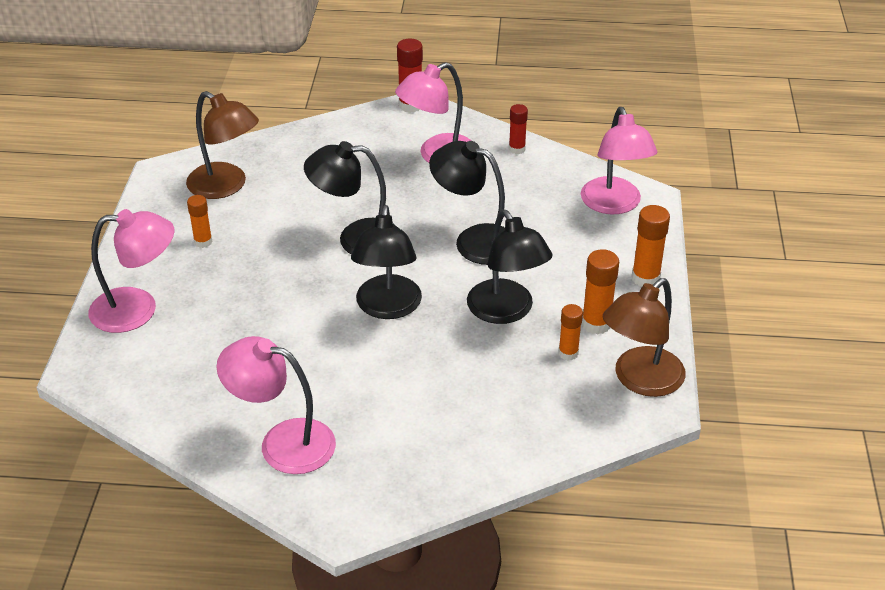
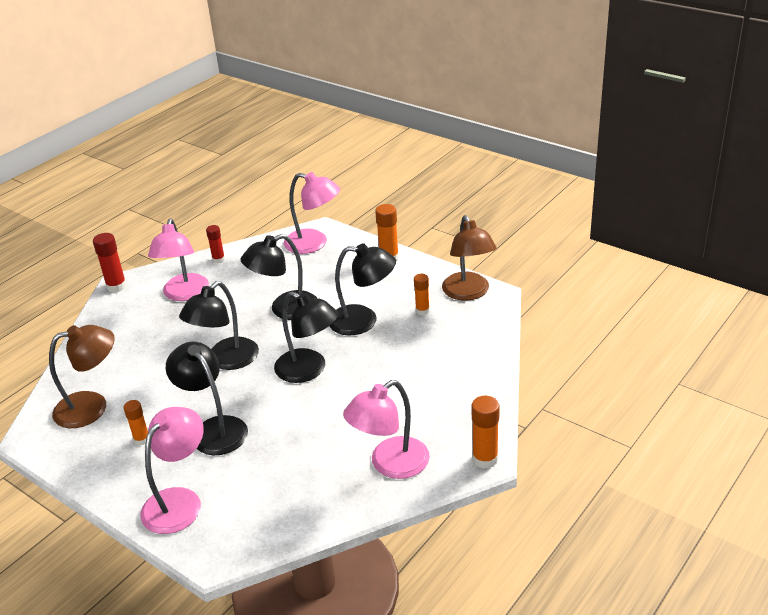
camera: 55 degrees left, 5 degrees down
(249, 282) = (214, 429): none -> black lamp
(596, 324) = (408, 291): orange glue stick -> orange glue stick (485, 459)

